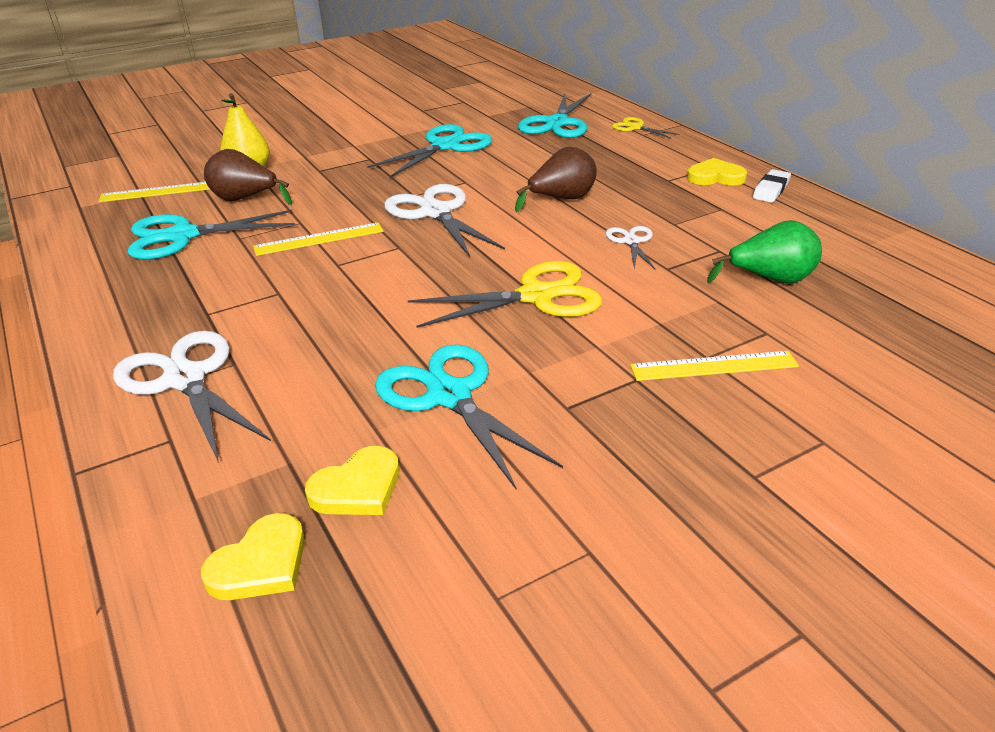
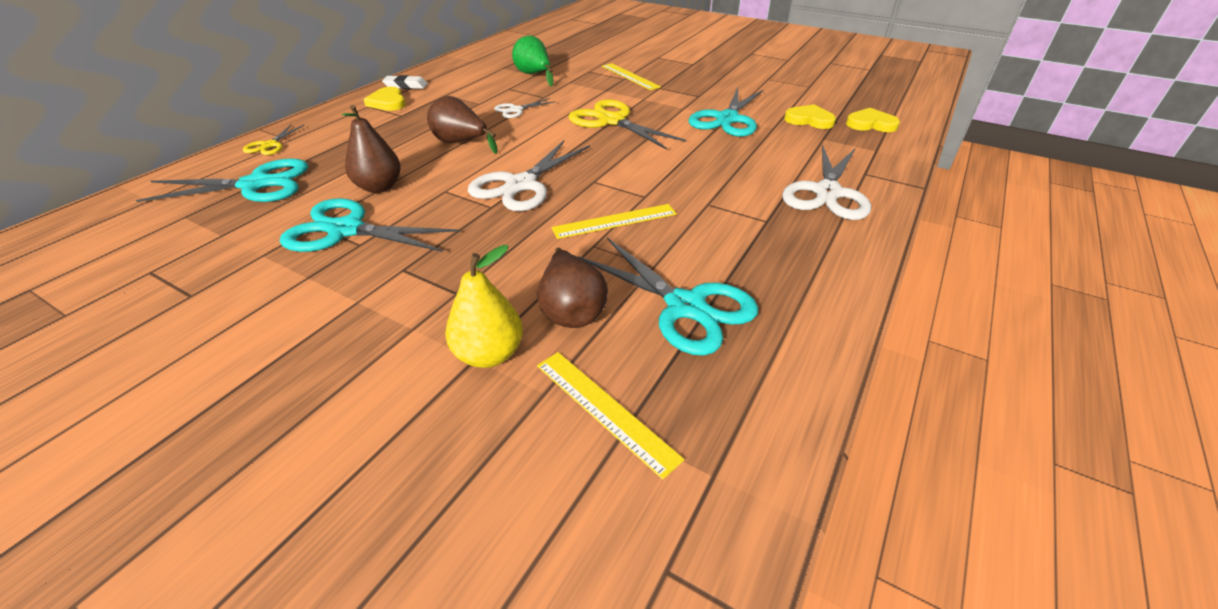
camera: 120 degrees left, 5 degrees up
(319, 239) = (615, 221): yellow ruler -> yellow ruler turned 60 degrees counterclockwise
(502, 160) = (379, 187): none -> brown pear

